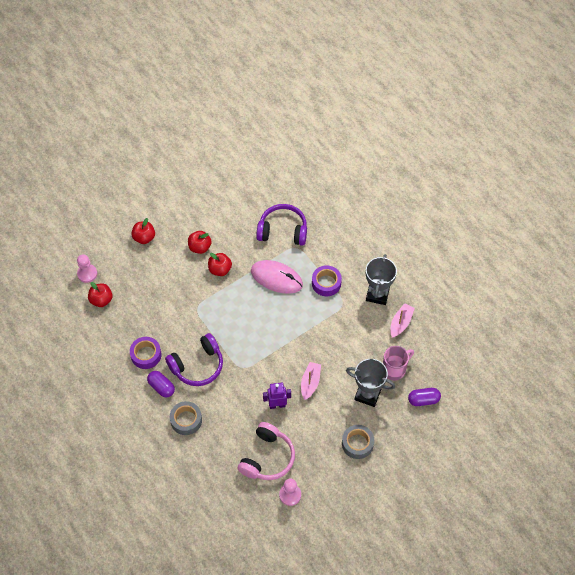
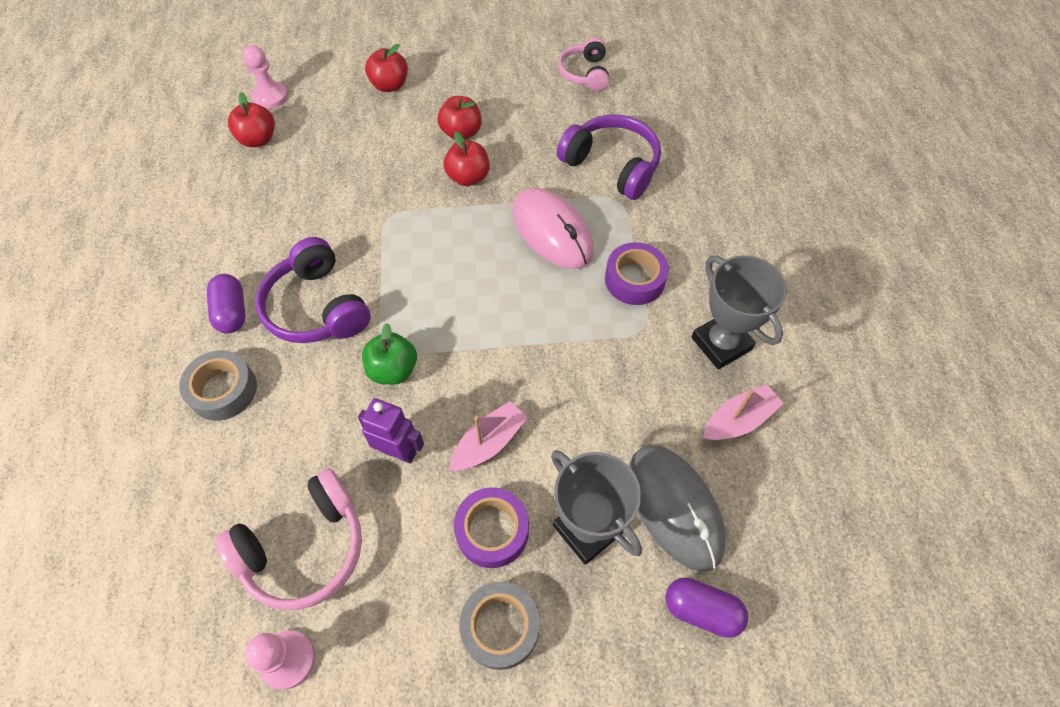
camera: 30 degrees right, 0 degrees up
(146, 355) = (252, 249): purple tape -> purple tape (492, 531)
(197, 365) = (317, 307): purple headphones -> purple headphones turned 60 degrees clockwise
(238, 184) = (585, 73): none -> pink headphones
(251, 375) = (393, 370): none -> green apple
(377, 294) = (721, 343): grey trophy -> grey trophy turned 75 degrees counterclockwise
(394, 369) = (674, 507): pink mug -> grey mouse

